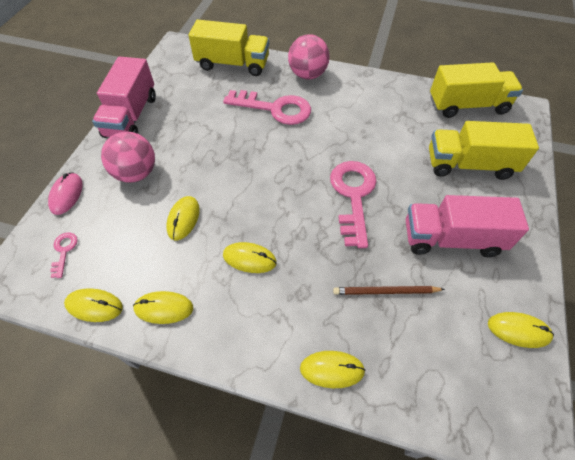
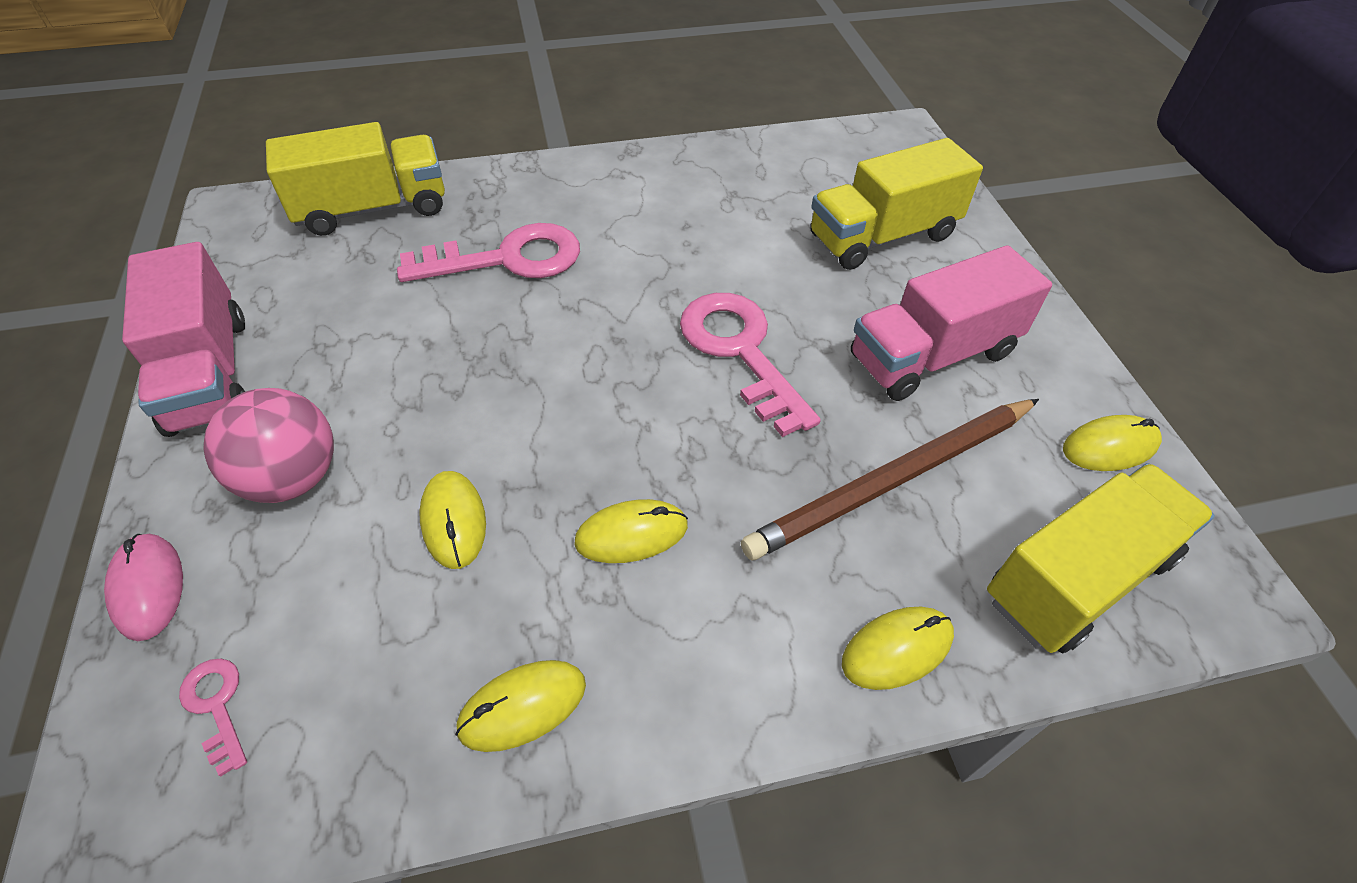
camera: 30 degrees left, 5 degrees down
(94, 306) = (365, 781): yellow mouse -> none
(307, 75) = (530, 184): pink ball -> none
(385, 291) = (893, 480): brown pencil -> brown pencil, size x1.80
(467, 105) = (821, 151): yellow truck -> yellow truck (1077, 577)

